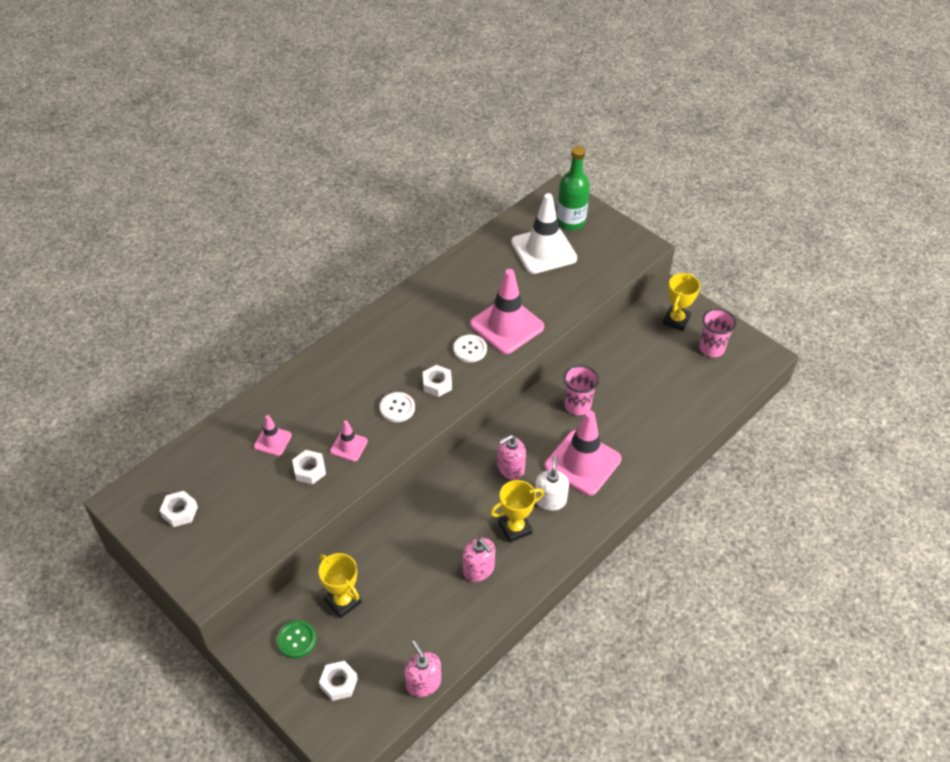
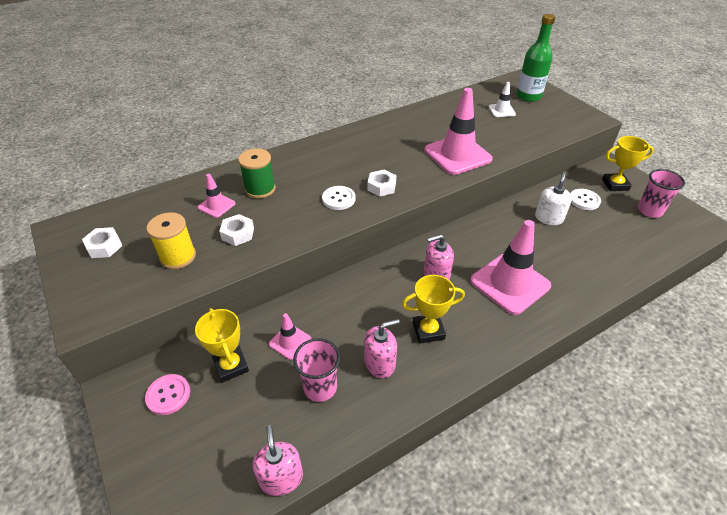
camera: 15 degrees right, 5 degrees down
(261, 507) = (178, 256): none -> yellow spool
(296, 640) = (168, 395): green button -> pink button
(310, 411) = (260, 189): none -> green spool
(338, 683) = (189, 454): white nut -> none
(349, 446) = (282, 221): pink traffic cone -> pink traffic cone (290, 341)
(470, 349) = (419, 166): white button -> white button (584, 200)
(478, 569) = (380, 363): pink soap dispenser -> pink soap dispenser turned 90 degrees counterclockwise
(543, 250) = (501, 110): white traffic cone -> white traffic cone, size x0.48
(550, 500) = (470, 311): white soap dispenser -> white soap dispenser (549, 218)
(577, 405) = (512, 235): pink cup -> pink cup (320, 387)
(676, 320) = (615, 185): yellow trophy -> yellow trophy turned 45 degrees clockwise

